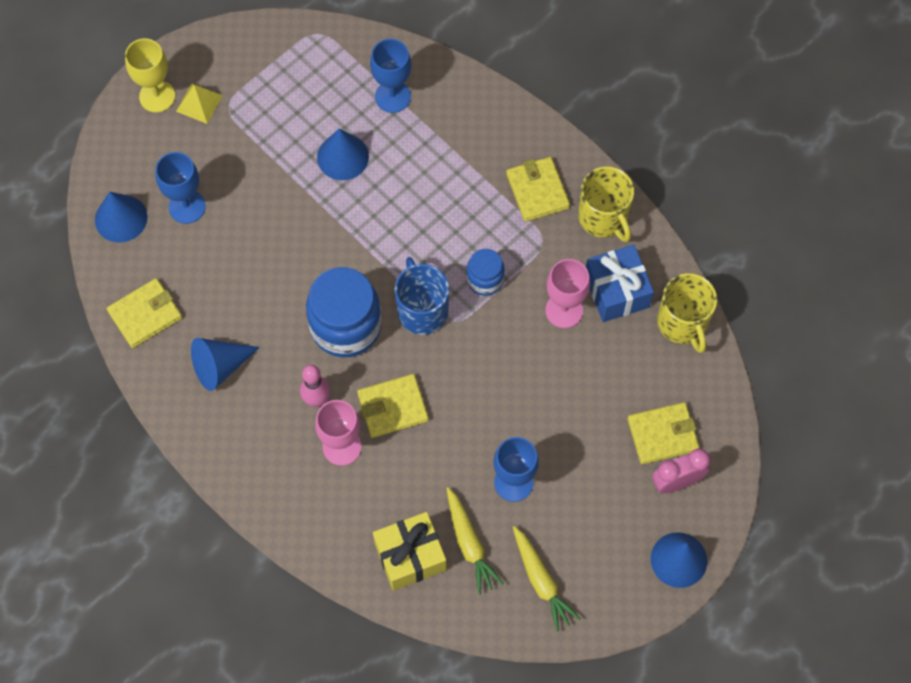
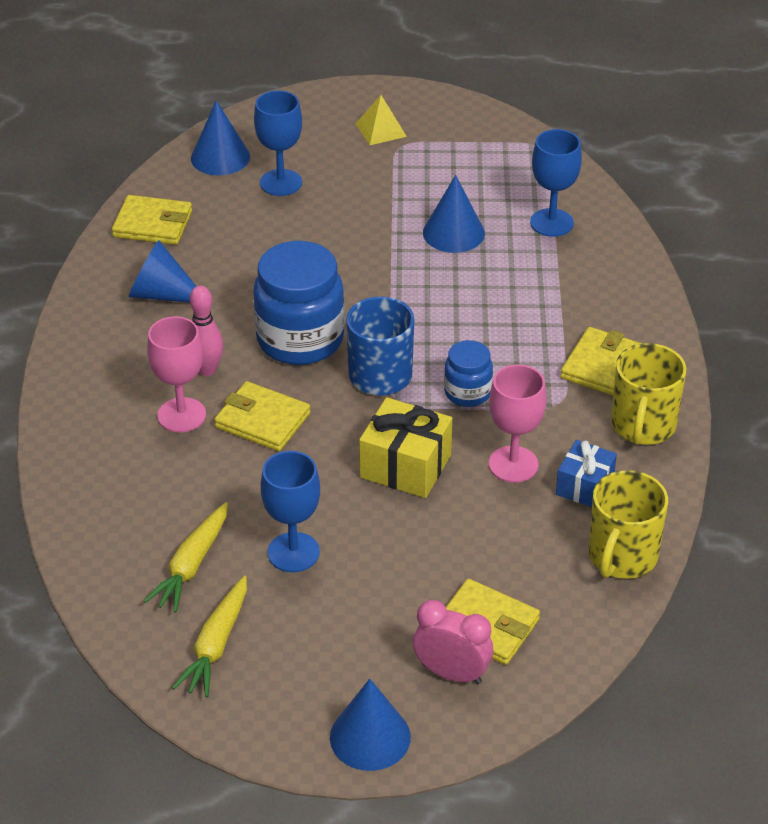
camera: 45 degrees right, 25 degrees down
(157, 96) = (353, 106): yellow goblet -> none
(410, 556) = (128, 533): yellow gift -> yellow gift (405, 466)
(616, 291) = (584, 486): blue gift -> blue gift, size x0.66

